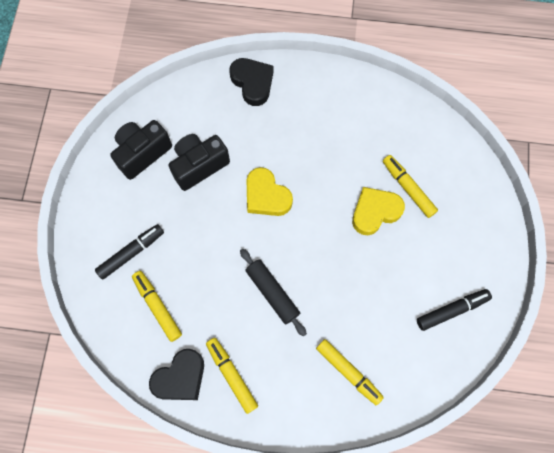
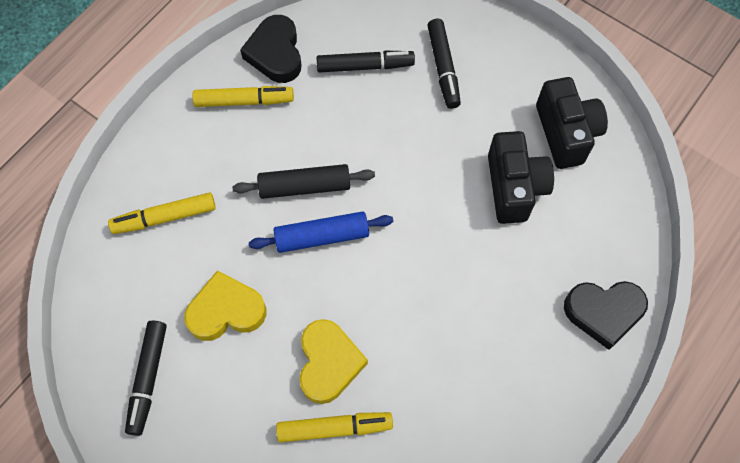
camera: 120 degrees right, 5 degrees down
(157, 307) = (364, 66): yellow marker -> black marker
(266, 196) = (428, 243): yellow heart -> yellow heart (226, 311)
(300, 261) = (322, 236): none -> blue rolling pin

